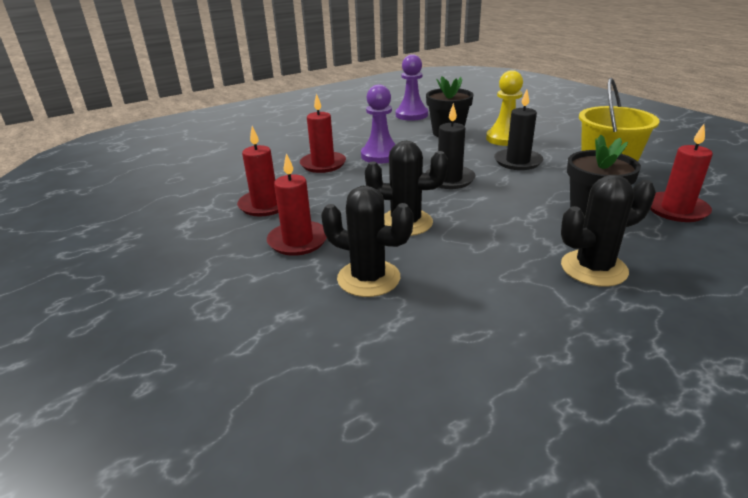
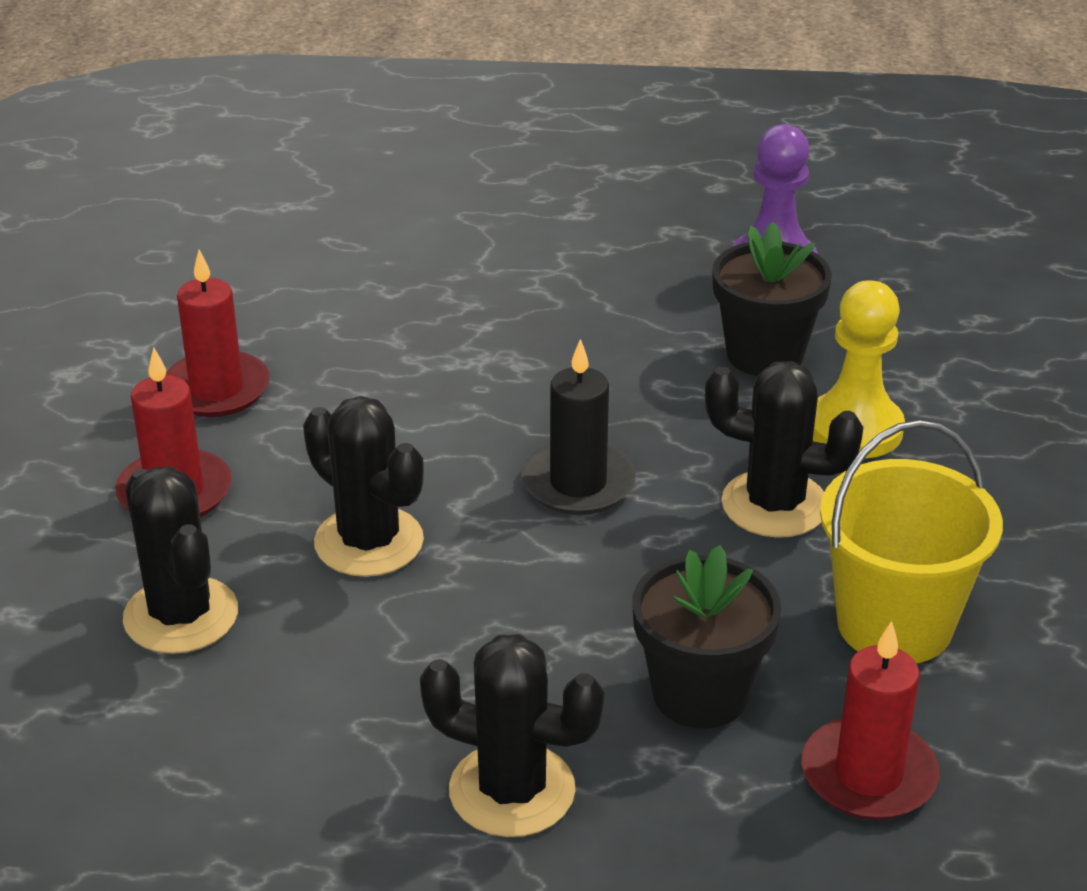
camera: 35 degrees right, 5 degrees up
(323, 164) = (418, 333): red candle -> none
(380, 155) = (545, 358): purple pawn -> none
(517, 162) = (774, 505): black candle -> black cactus

